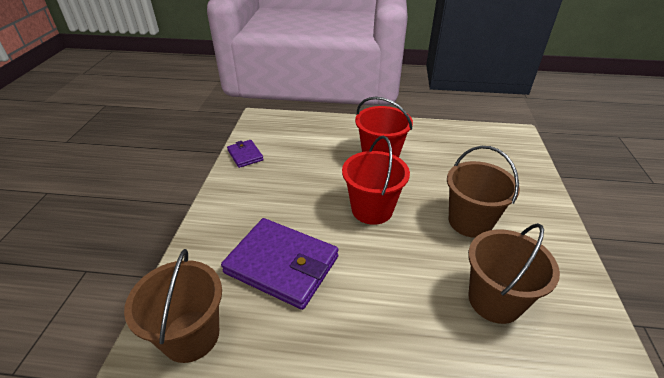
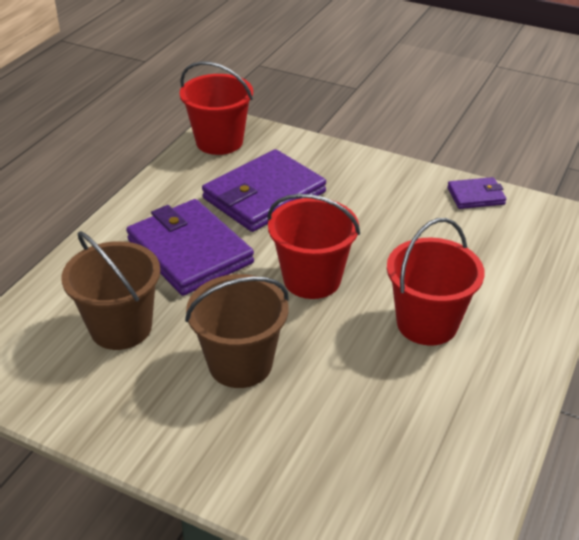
camera: 110 degrees right, 0 degrees up
(191, 335) = (219, 142): brown bucket -> red bucket
(383, 290) = (190, 251): none -> purple wallet

